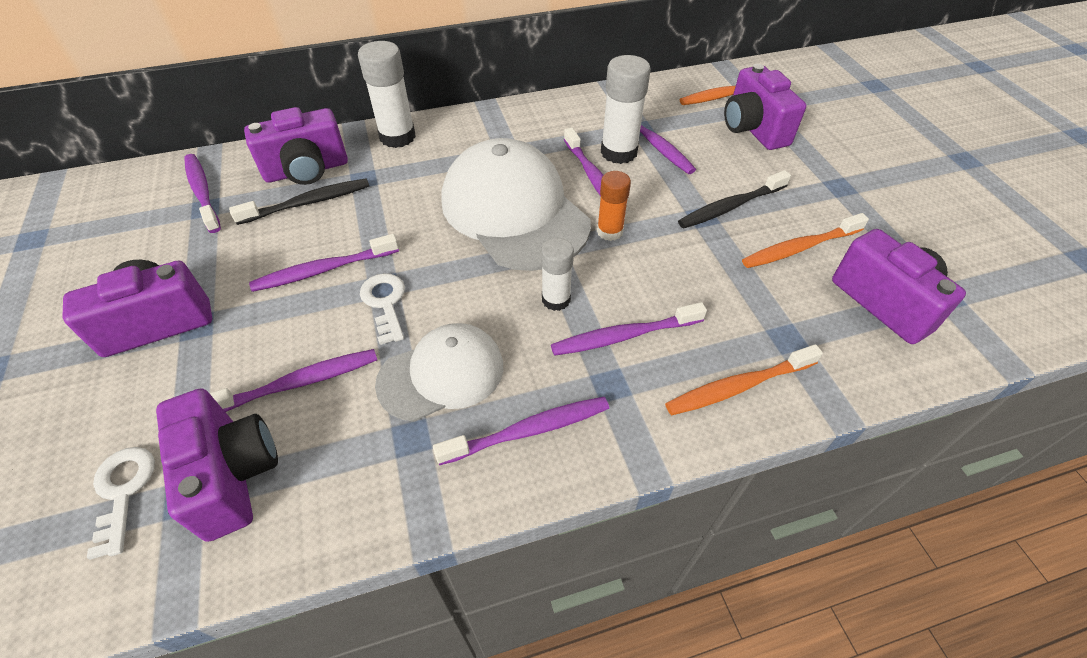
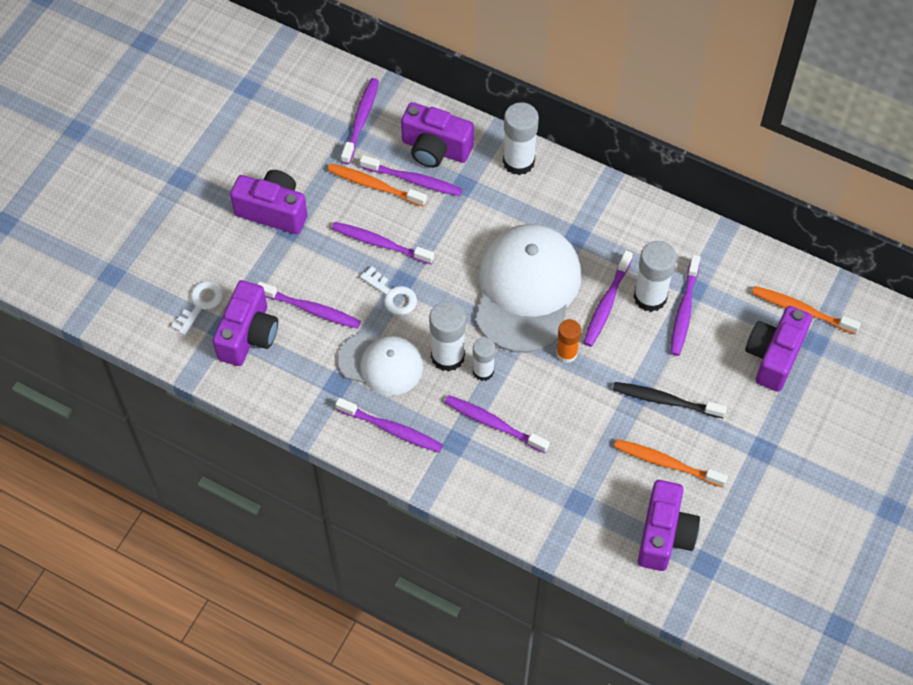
camera: 45 degrees right, 10 degrees up
(308, 203) = (413, 180): black toothbrush -> purple toothbrush
(385, 303) = (392, 295): white key -> white key turned 105 degrees clockwise
(505, 313) = (447, 356): none -> white glue stick
(738, 386) = (517, 500): orange toothbrush -> orange toothbrush (374, 186)

